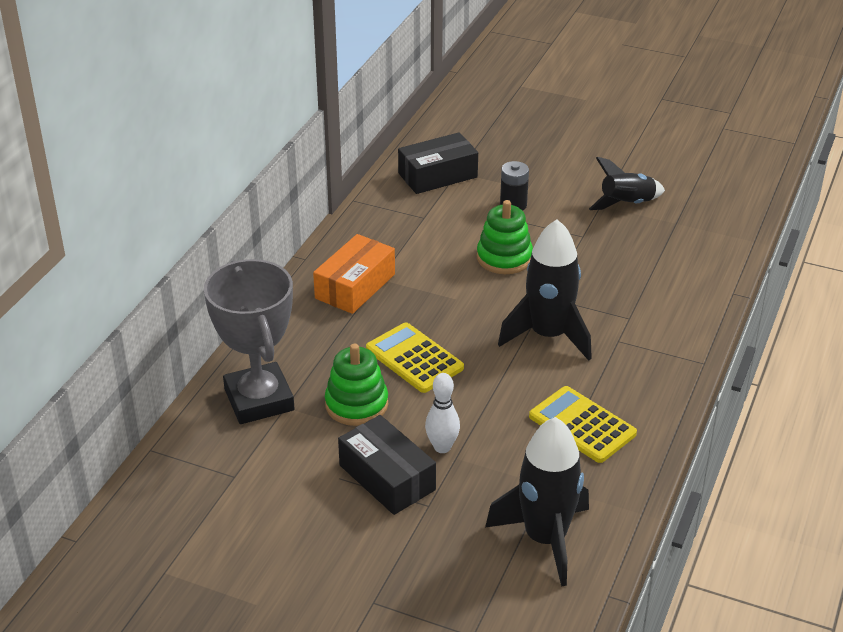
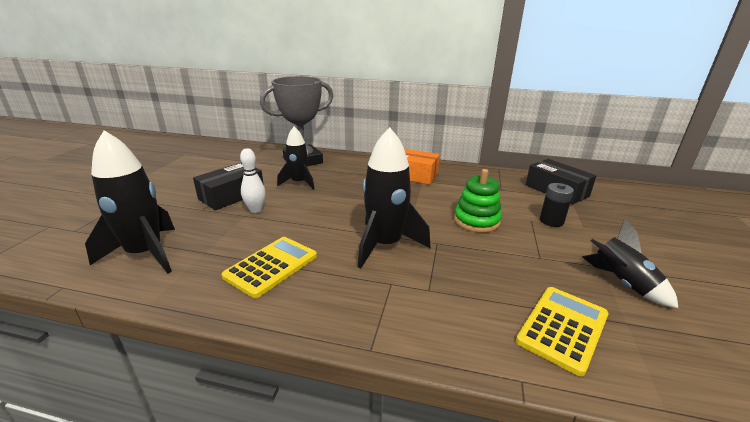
camera: 80 degrees right, 10 degrees down
(356, 404) = (299, 183): green stacking toy -> black rocket
(414, 358) = (344, 196): yellow calculator -> yellow calculator (562, 328)

